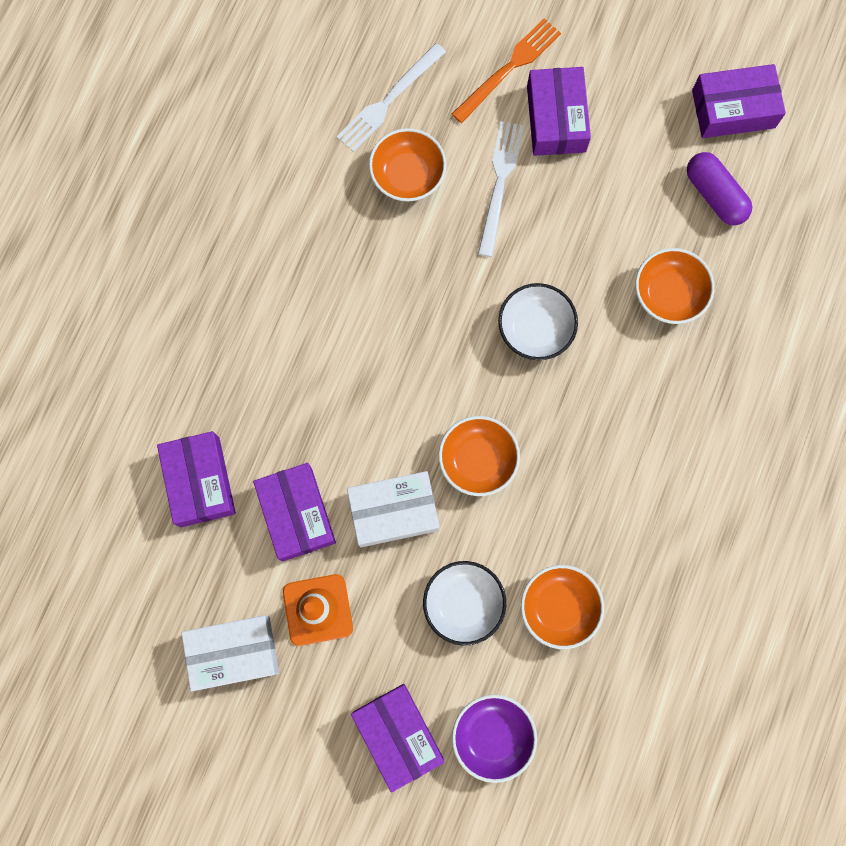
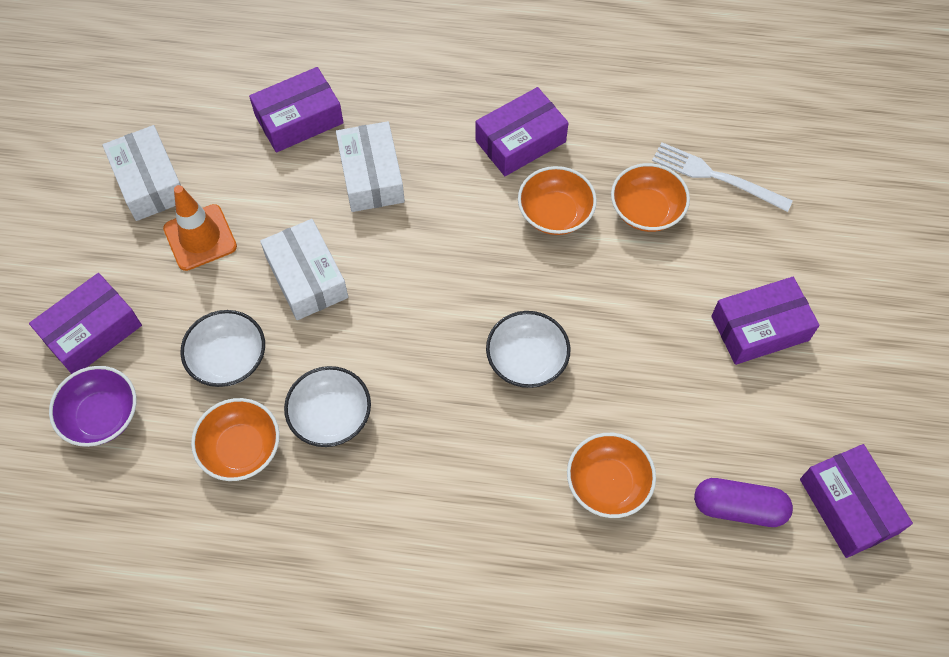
camera: 75 degrees right, 15 degrees down
(293, 423) = (371, 176): none -> white box
(296, 514) = (286, 199): purple box -> purple box (520, 141)
(477, 460) = (375, 338): orange bowl -> orange bowl (555, 213)
(500, 183) = (669, 292): white fork -> none
(509, 68) = (795, 272): orange fork -> none
(547, 518) = (331, 416): none -> white bowl
(715, 195) = (738, 508): purple capsule -> purple capsule turned 60 degrees clockwise

